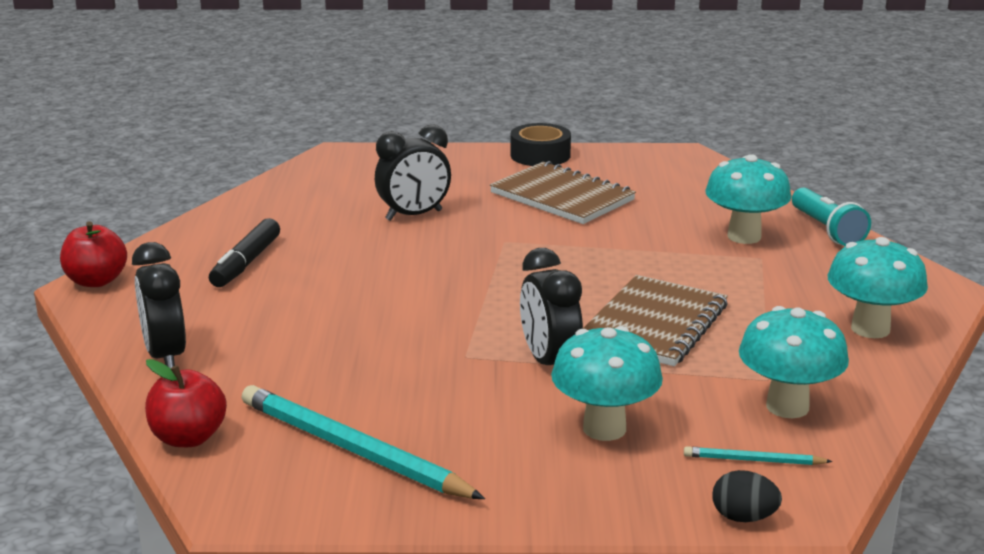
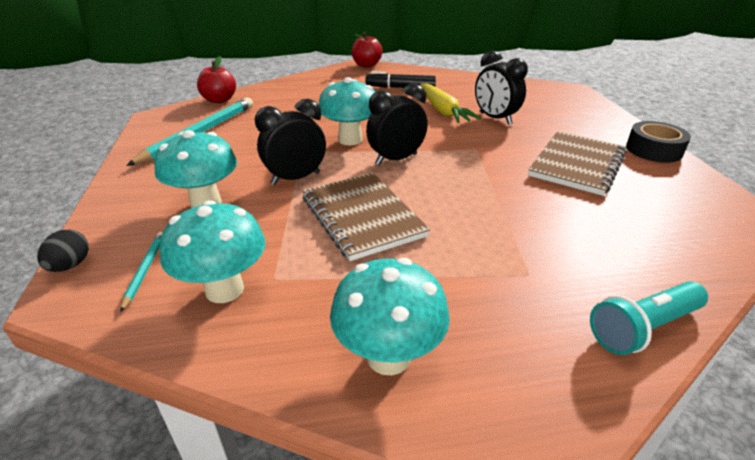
camera: 80 degrees right, 10 degrees up
(165, 356) = (295, 86): black clock -> black clock (396, 159)
(368, 244) = (443, 111): none -> yellow carrot
(654, 324) = (362, 216): brown notebook -> brown notebook turned 45 degrees clockwise
(744, 236) = (572, 262): turquoise mushroom -> turquoise mushroom (350, 140)

